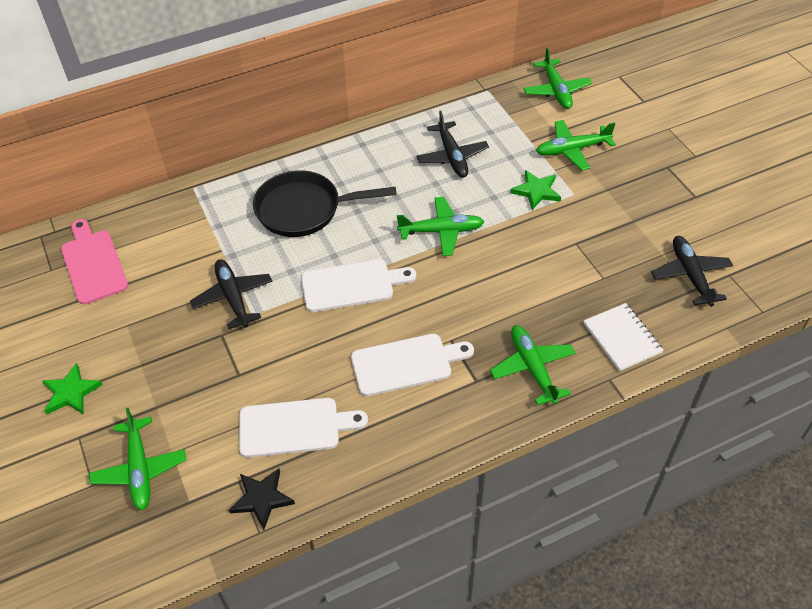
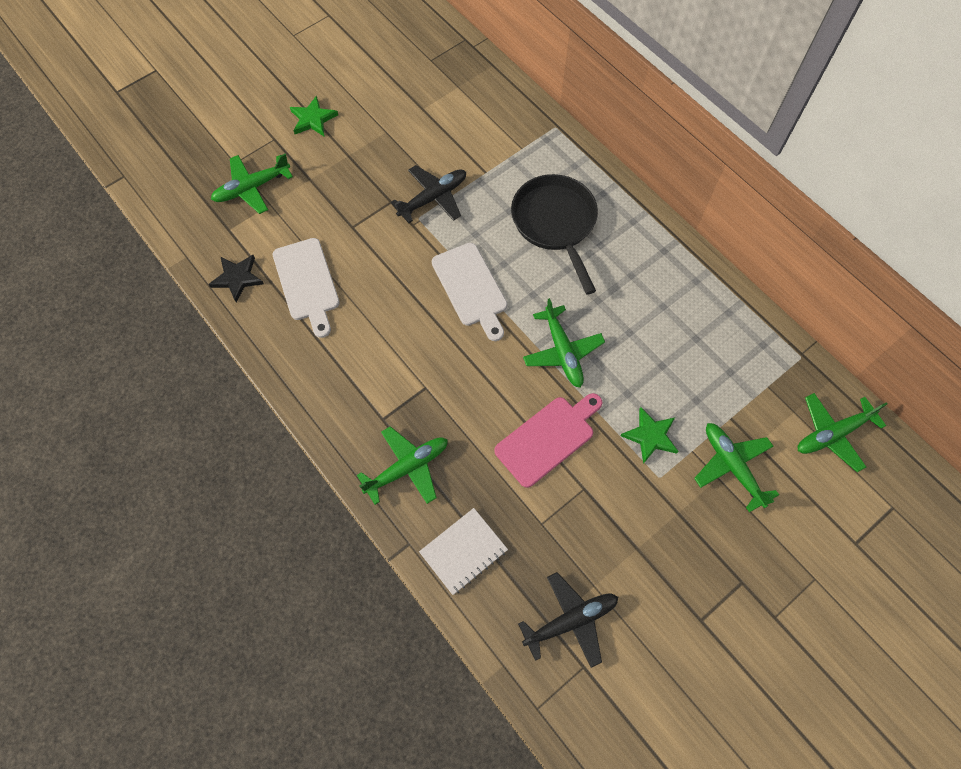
camera: 75 degrees right, 15 degrees up
(93, 264) = (444, 86): pink cutting board -> pink cutting board (548, 438)
(406, 364) = (389, 354): white cutting board -> none
(452, 156) = (676, 340): black plane -> none

